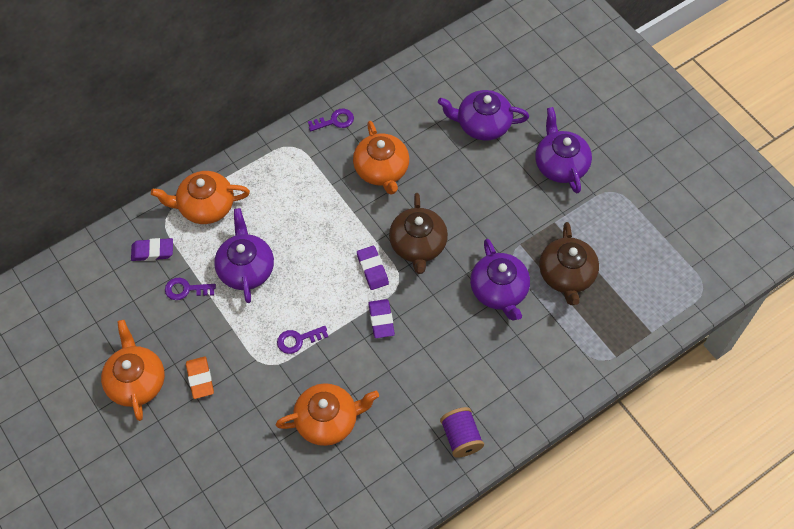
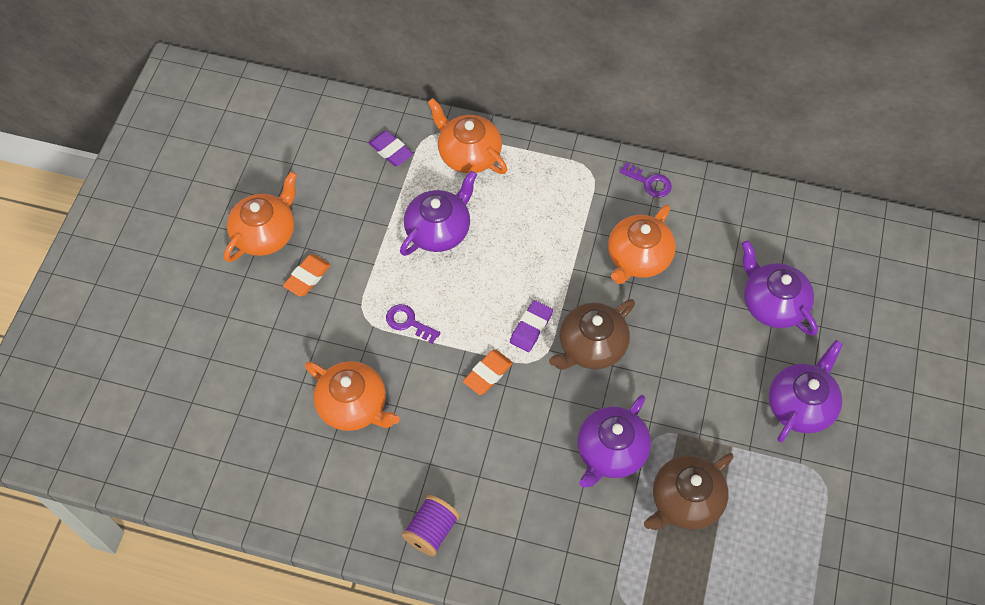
camera: 50 degrees right, 0 degrees up
(186, 289) = (378, 202): purple key -> none
(381, 320) = (487, 374): purple eraser -> orange eraser

